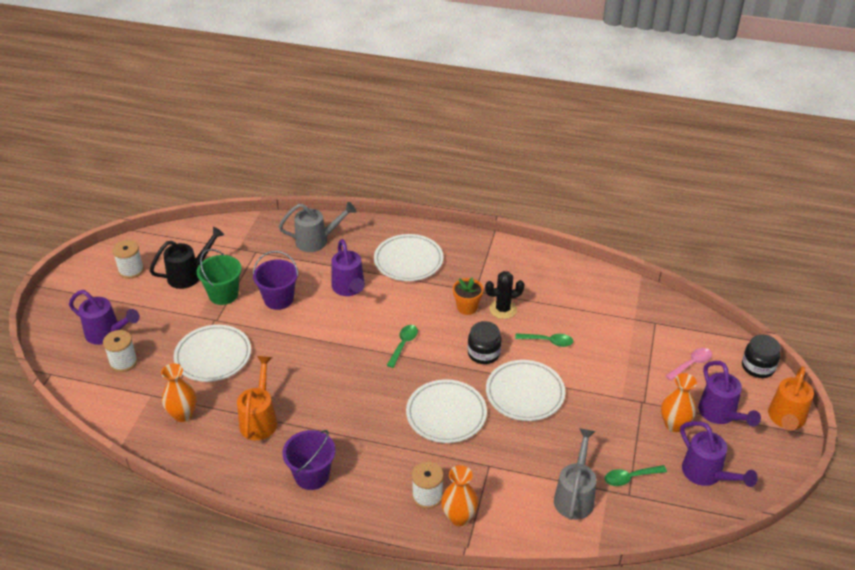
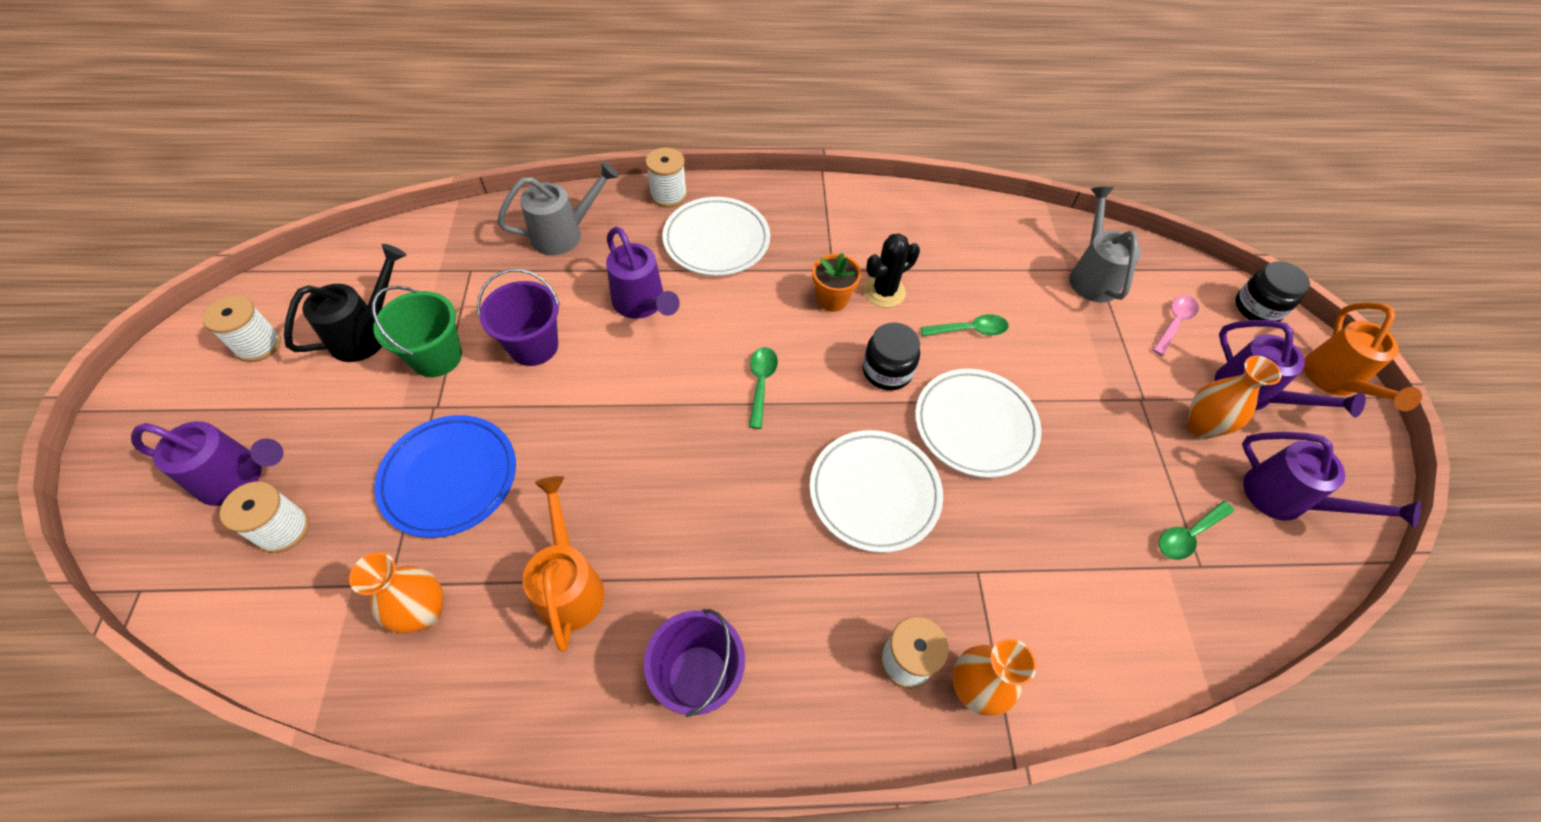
camera: 20 degrees left, 15 degrees up
(213, 356) = (449, 478): white plate -> blue plate
(388, 229) = (668, 195): none -> white spool
(575, 496) = (1128, 592): grey watering can -> grey watering can (1092, 276)

